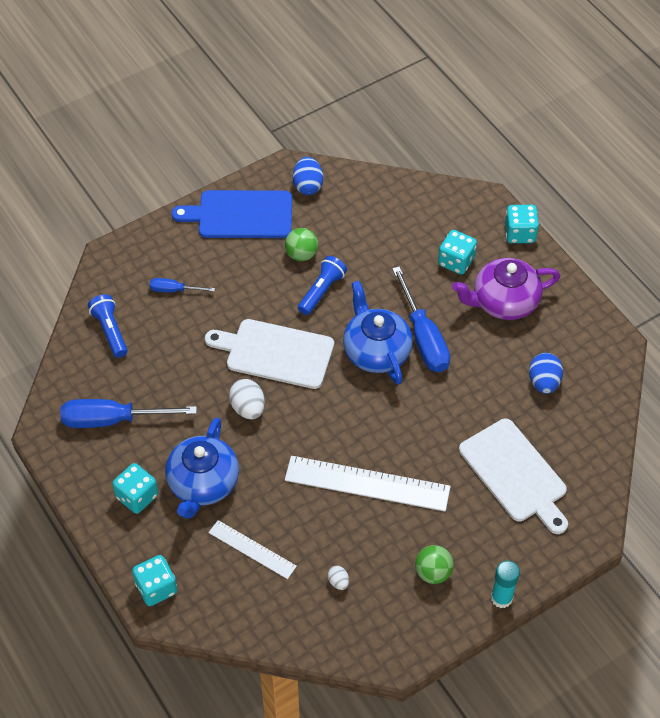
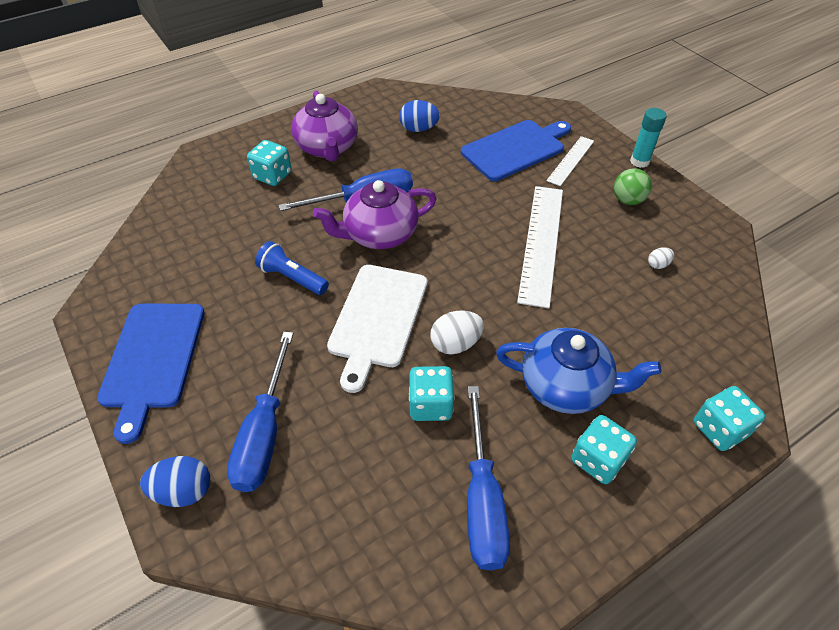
camera: 90 degrees left, 5 degrees down
(110, 331) = (327, 516): blue flashlight -> none
(174, 290) = (264, 433): blue screwdriver -> blue screwdriver, size x1.95
(252, 549) = (641, 335): white ruler -> white ruler (570, 160)
(301, 254) = (234, 296): green ball -> none
(308, 186) = (128, 291): blue egg -> blue egg (184, 491)
(376, 351) = (379, 234): blue teapot -> purple teapot
(515, 474) = (515, 149): white cutting board -> blue cutting board
(520, 233) = (247, 135): turquoise dice -> turquoise dice (430, 405)

